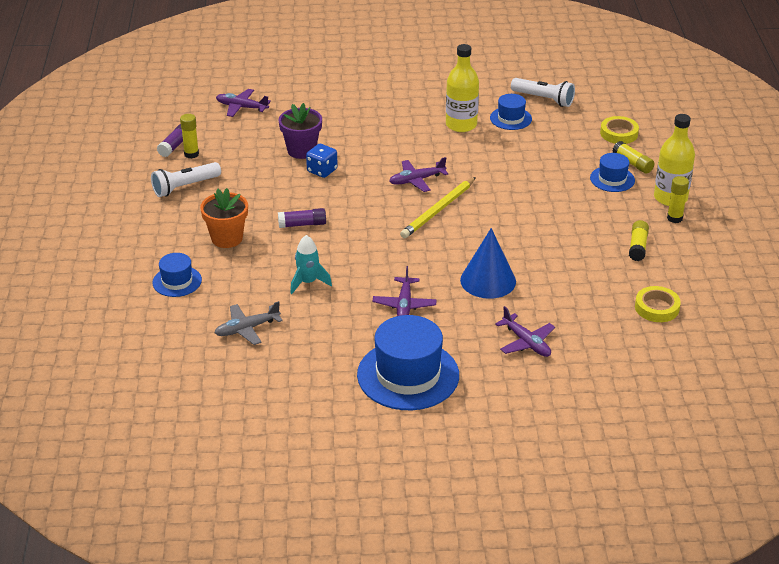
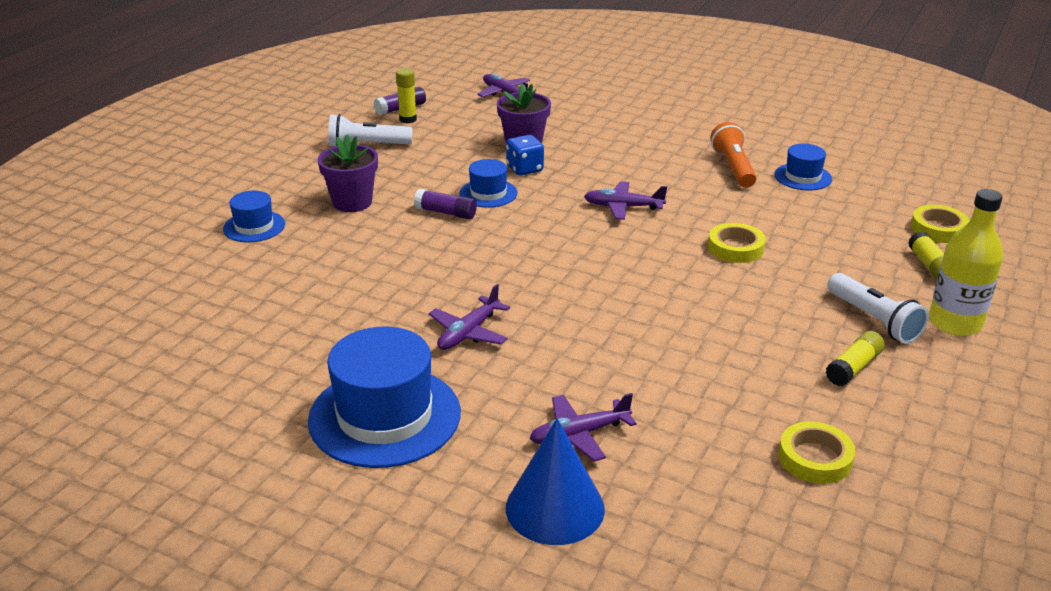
camera: 30 degrees right, 5 degrees down
(227, 238) = (352, 202): orange flower pot -> purple flower pot
(247, 329) = (265, 297): grey plane -> none
(308, 282) = (386, 272): turquoise rocket -> none
(438, 210) = (618, 244): yellow pencil -> none
(461, 125) = (733, 168): yellow bottle -> orange flashlight
(488, 280) = (602, 340): blue cone -> blue cone (555, 508)
(512, 188) = (735, 248): none -> yellow tape
(526, 342) = (579, 434): purple plane -> purple plane turned 75 degrees clockwise
(544, 99) = (865, 168): white flashlight -> white flashlight (874, 320)
(612, 179) = (884, 276): blue hat -> blue hat (488, 193)
(674, 218) = (941, 350): yellow glue stick -> none

